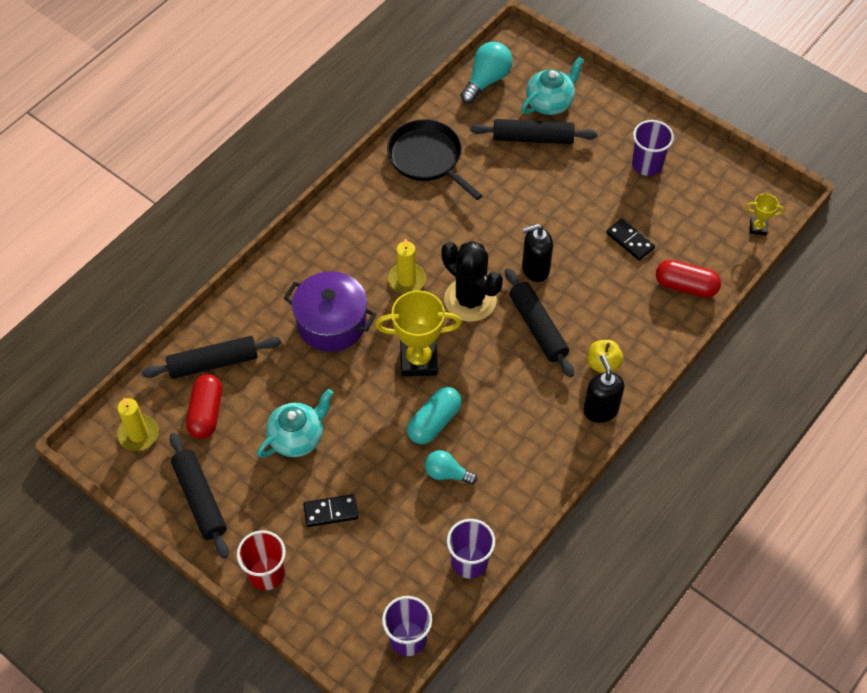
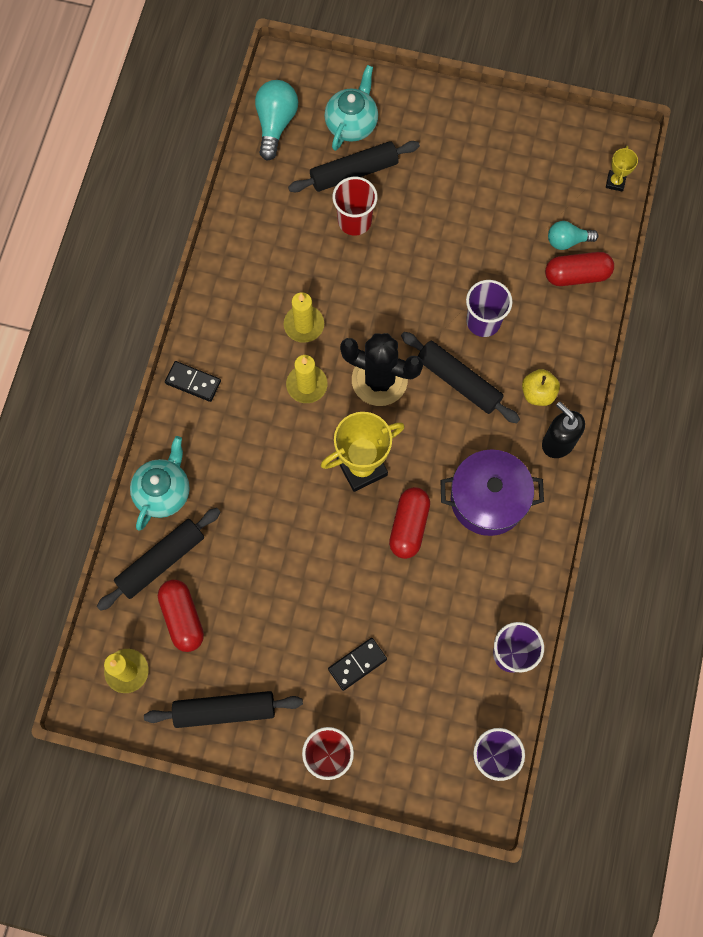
camera: 25 degrees left, 15 degrees up
(200, 499) = (224, 710): black rolling pin -> black rolling pin turned 45 degrees counterclockwise
(297, 437) = (286, 602): turquoise teapot -> turquoise teapot (163, 492)
(332, 323) = (257, 465): purple pot -> purple pot (488, 499)
(427, 158) = (260, 239): black pan -> none
(429, 234) = (304, 325): none -> yellow candle
(434, 422) = (409, 526): turquoise capsule -> red capsule
(447, 473) = (447, 574): turquoise light bulb -> turquoise light bulb (567, 241)
(514, 174) = (354, 221): none -> red cup
(535, 269) = (426, 319): black soap dispenser -> none
(630, 241) = (502, 248): black domino -> black domino (193, 382)
(647, 164) = (479, 156): purple cup -> purple cup (483, 321)
(758, 228) = (615, 182): yellow trophy -> yellow trophy turned 60 degrees counterclockwise

